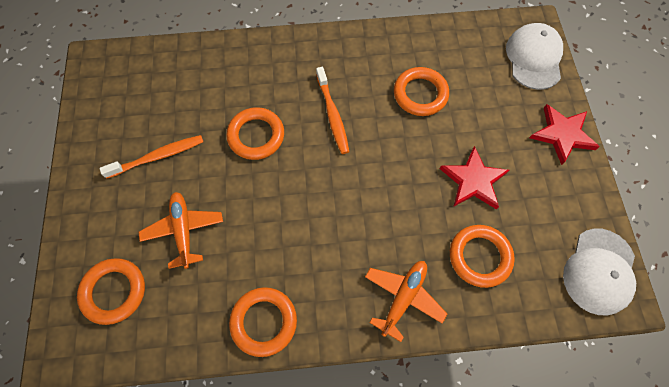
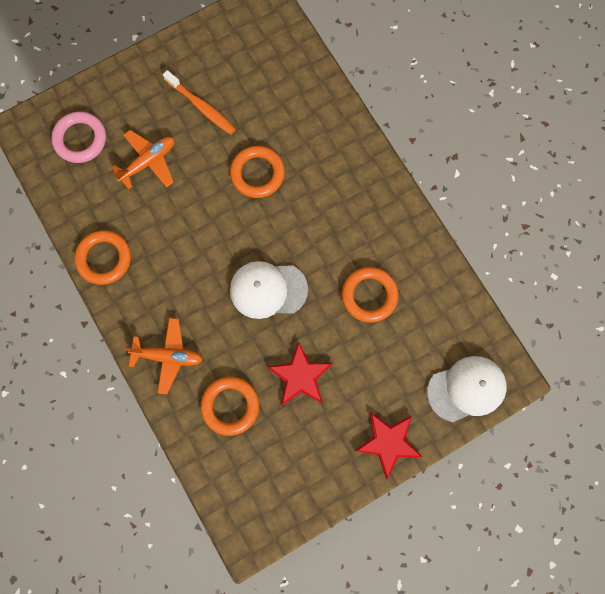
camera: 65 degrees right, 10 degrees up
(114, 292) = (80, 139): orange ring -> pink ring
(332, 115) = (309, 227): orange toothbrush -> none
(599, 271) = (262, 513): white cap -> white cap (268, 290)

